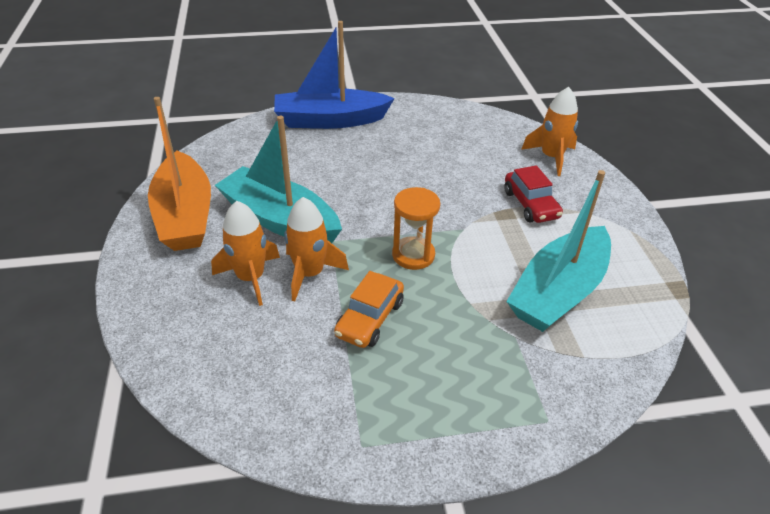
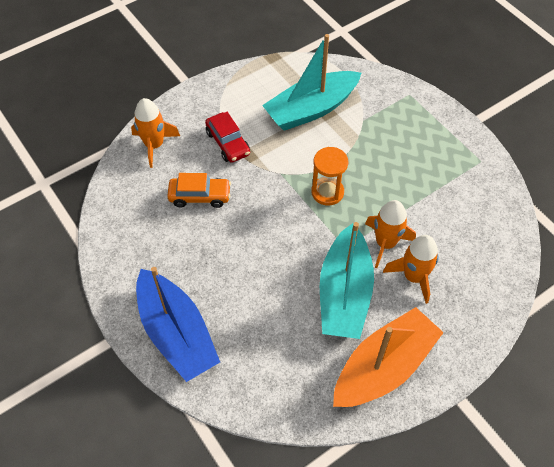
camera: 115 degrees left, 15 degrees up
(370, 319) = (399, 192): orange car -> orange car (200, 196)
(530, 204) = (228, 143): red car -> red car turned 105 degrees clockwise
(558, 291) = (311, 109): turquoise boat -> turquoise boat turned 135 degrees clockwise

